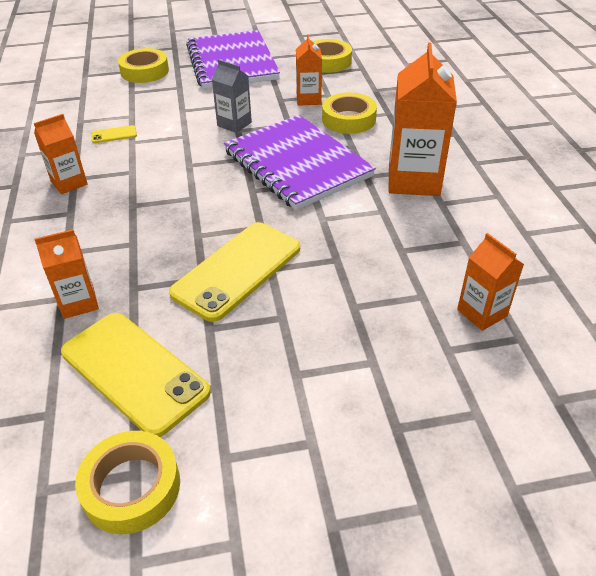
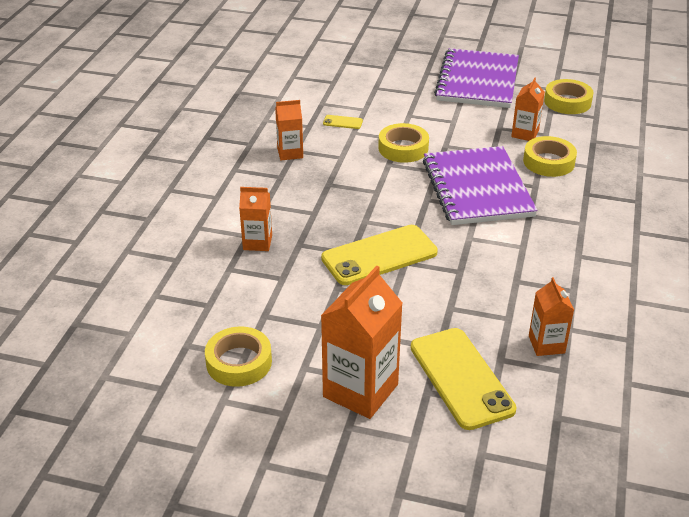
camera: 25 degrees right, 5 degrees down
(134, 372) = (272, 298): yellow phone -> yellow phone (461, 378)
(144, 71) = (396, 71): yellow tape -> yellow tape (403, 148)
(234, 124) = (445, 139): grey carton -> none
(413, 180) = (568, 230): orange carton -> orange carton (360, 390)

